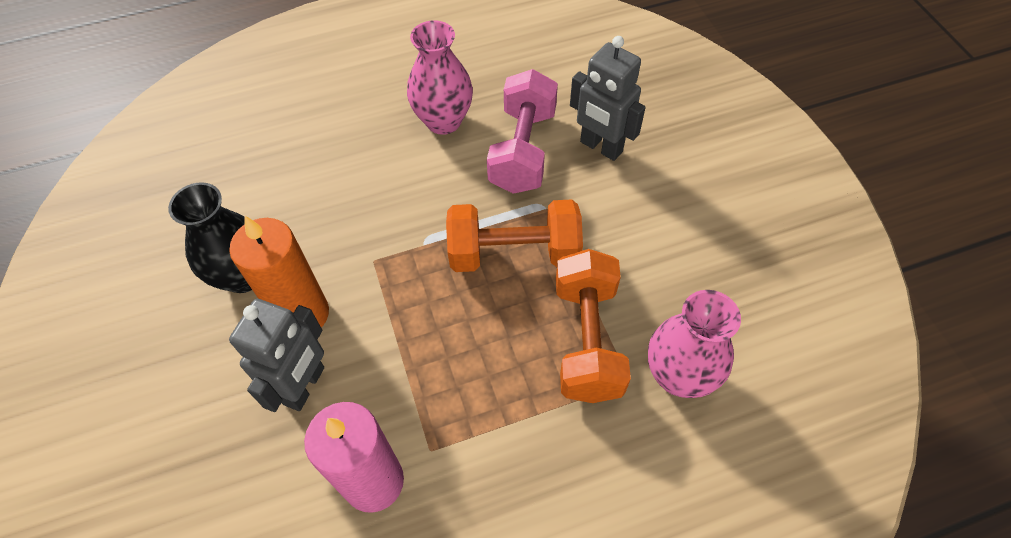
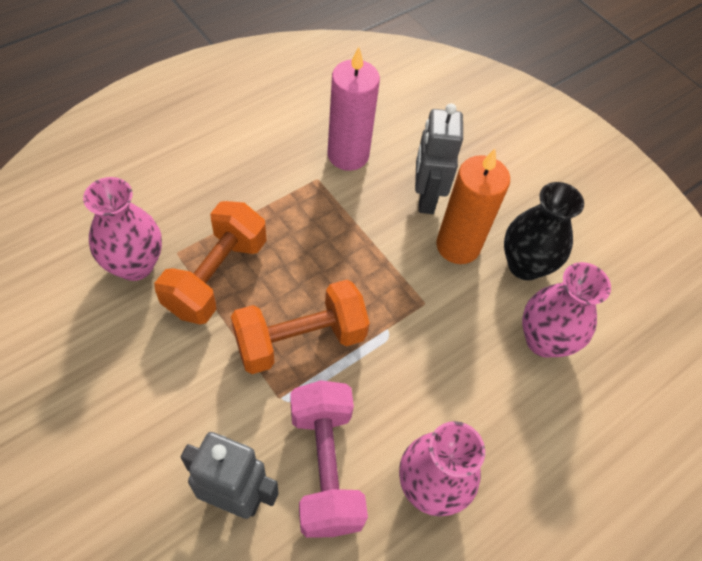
camera: 155 degrees right, 0 degrees up
(278, 200) = (544, 340): none -> pink vase
(587, 340) = (216, 276): orange dumbbell -> orange dumbbell turned 45 degrees clockwise

